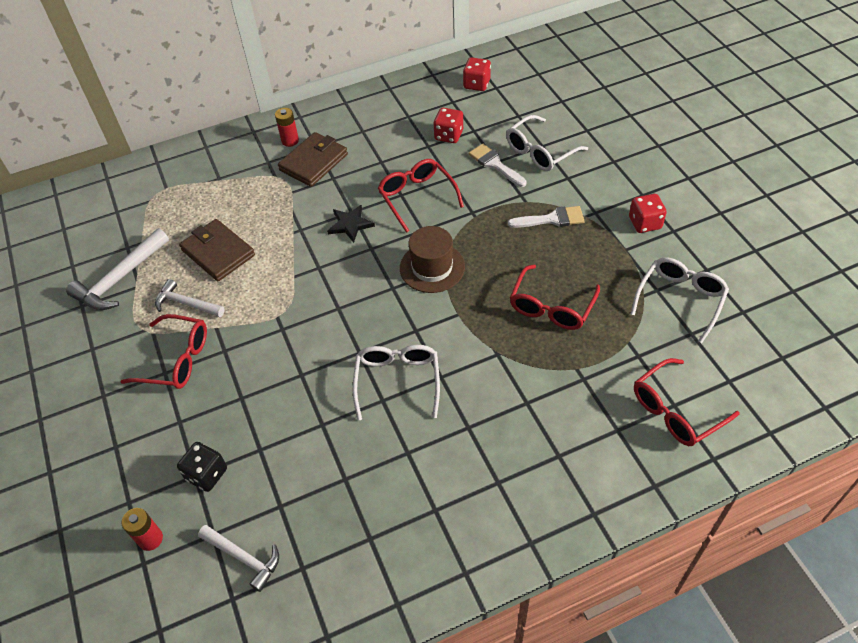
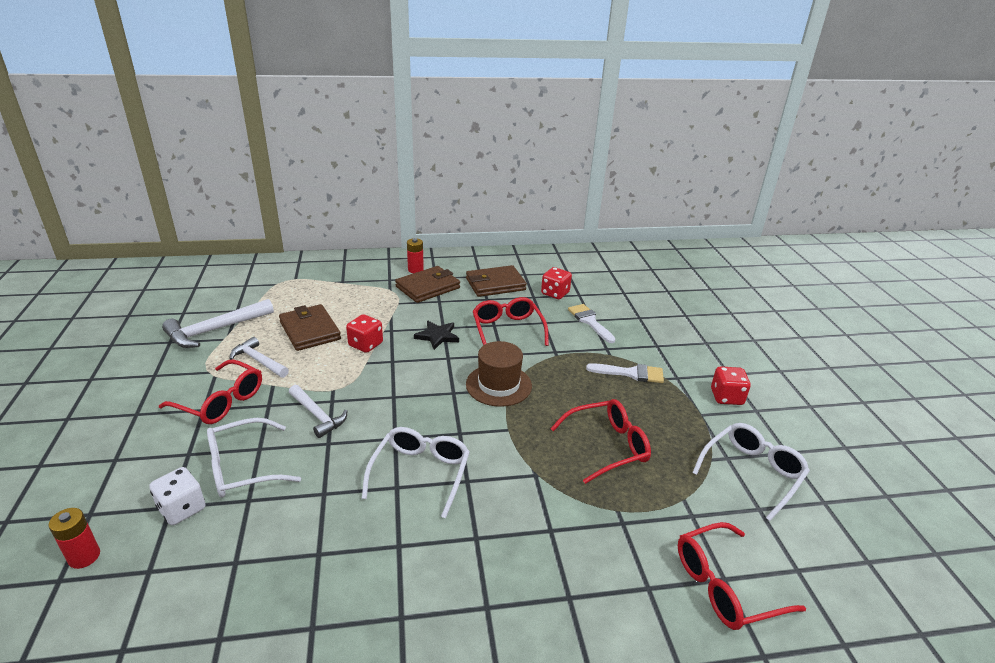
camera: 10 degrees right, 20 degrees down
(206, 474) = (182, 509): black dice -> white dice
(244, 558) = (164, 606): white hammer -> white hammer (317, 415)
(383, 139) = (495, 284): none -> brown wallet
(476, 84) = (593, 265): red dice -> red dice (365, 344)
(540, 152) = (635, 321): white glasses -> white glasses (242, 468)
(551, 307) = (607, 446): red glasses -> red glasses turned 150 degrees counterclockwise

